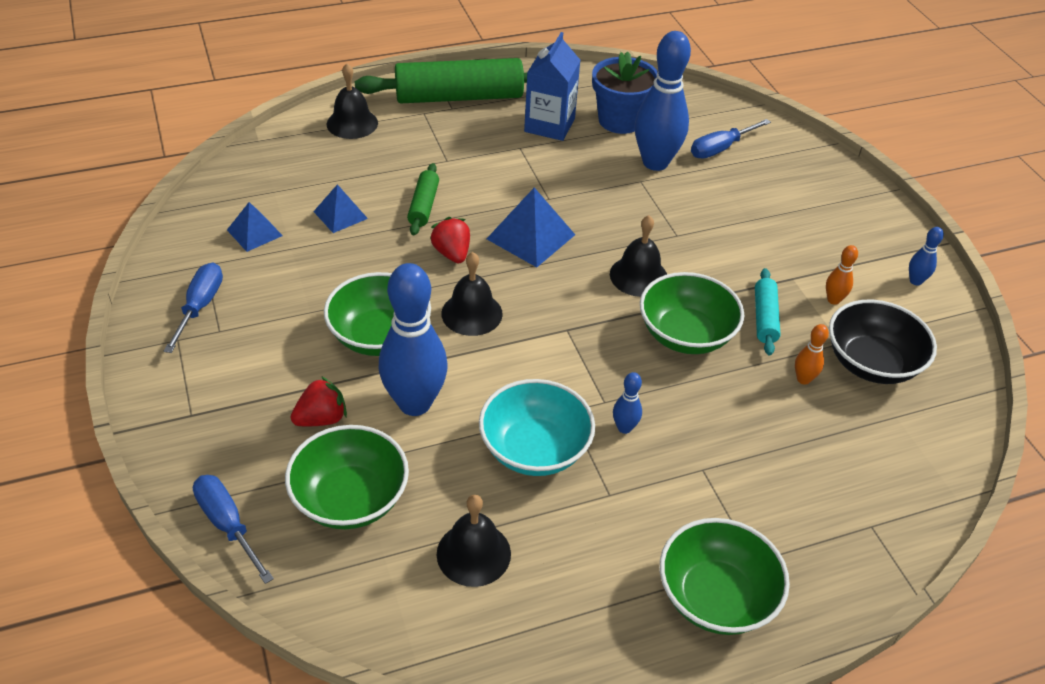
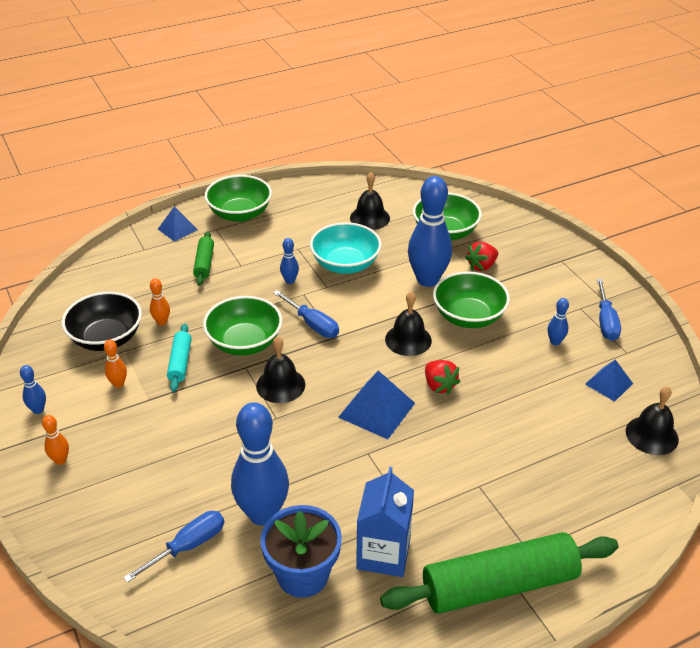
camera: 175 degrees right, 5 degrees down
(228, 525) = (504, 216): blue screwdriver -> blue screwdriver (312, 324)
(285, 288) = (555, 342): none -> blue bowling pin
(340, 215) = (549, 409): blue pyramid -> blue pyramid (177, 229)
(352, 123) = (598, 522): black bell -> black bell (652, 435)
(423, 206) = (480, 428): green rolling pin -> green rolling pin (204, 263)
(866, 228) = (60, 460): none -> orange bowling pin

